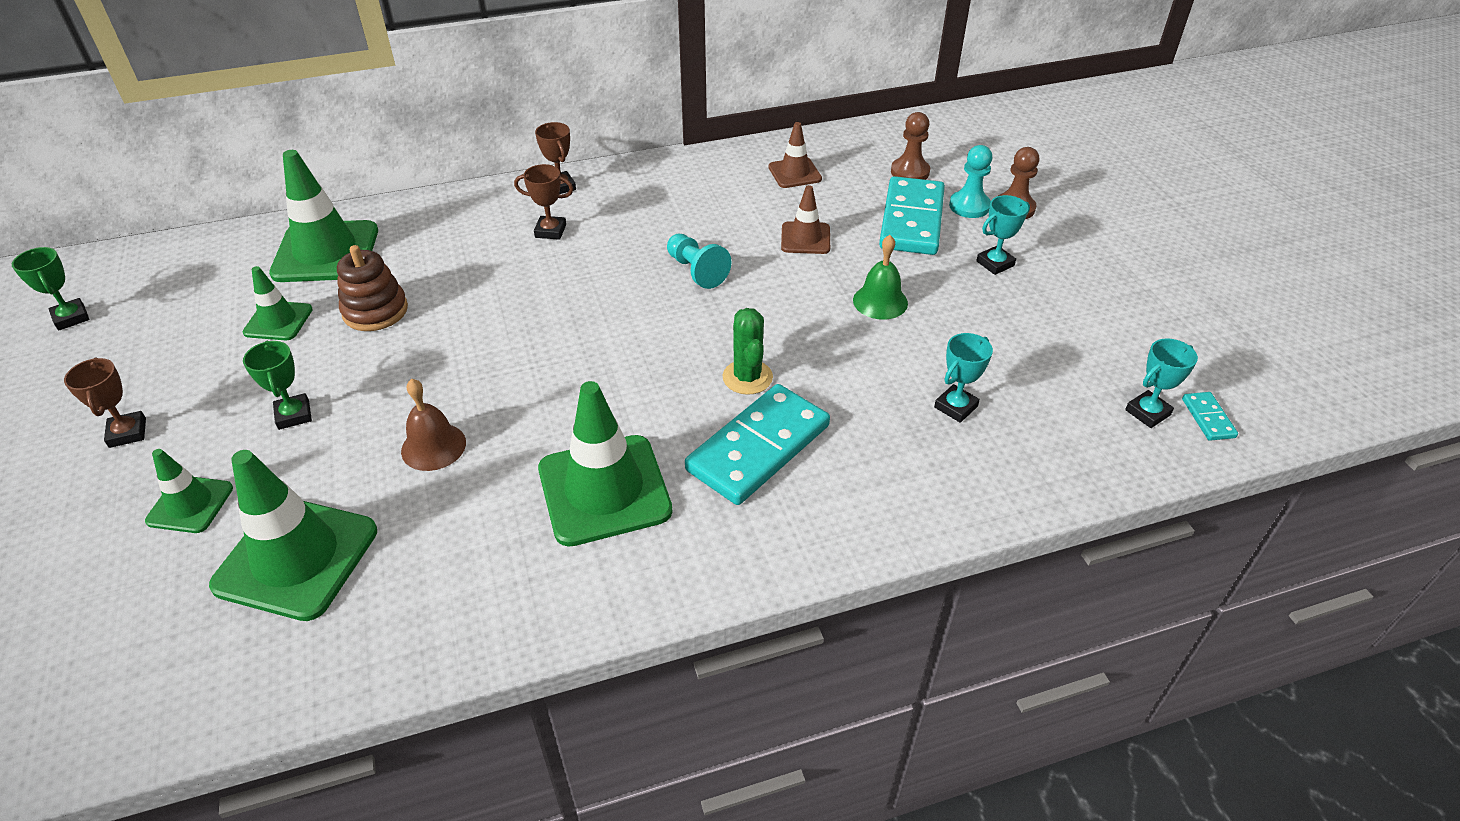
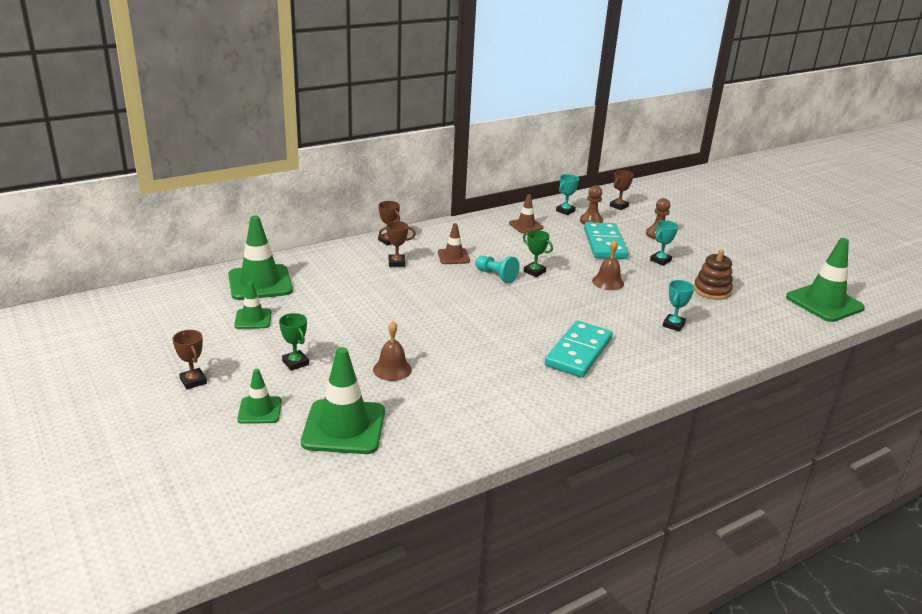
camera: 15 degrees left, 15 degrees down
(71, 318) = (110, 328): green trophy -> green trophy (534, 272)
(375, 311) = (312, 309): brown stacking toy -> brown stacking toy (712, 290)
(604, 490) = (504, 379): green traffic cone -> green traffic cone (824, 303)
(747, 377) = (554, 322): green cactus -> none
(805, 238) = (550, 256): brown traffic cone -> brown traffic cone (453, 257)
(880, 301) = (608, 282): green bell -> brown bell
(969, 206) = (632, 235): turquoise pawn -> none
(972, 144) = (619, 206): none -> brown trophy
(1147, 412) = (771, 318): turquoise trophy -> turquoise trophy (565, 211)
(1208, 418) = (802, 318): turquoise domino -> none

